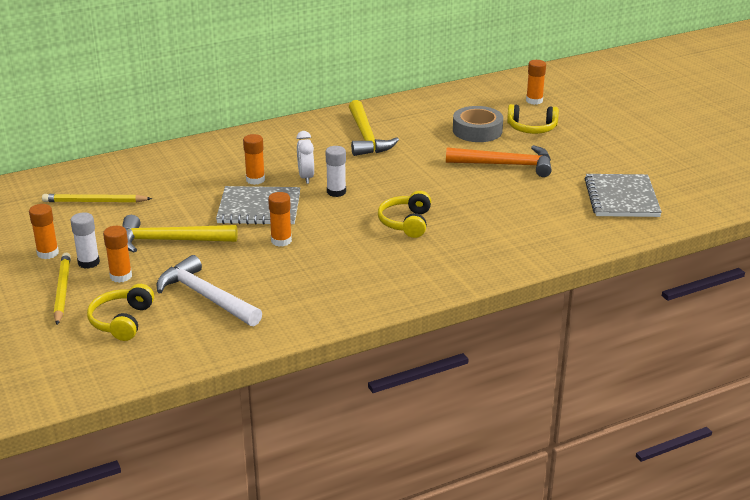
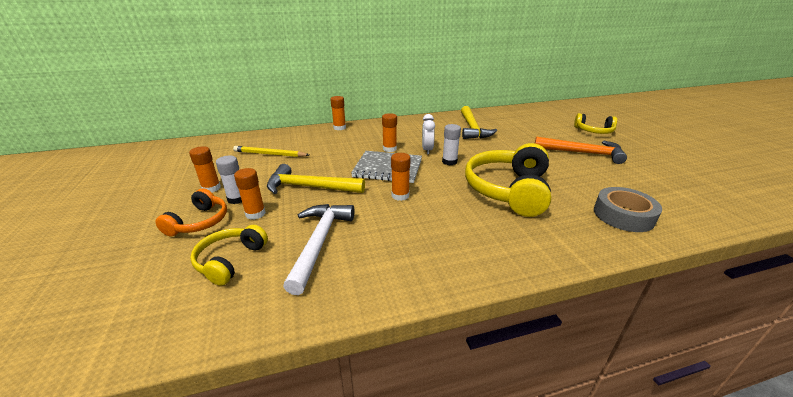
camera: 10 degrees right, 0 degrees up
(62, 290) = (199, 222): yellow pencil -> orange headphones
(206, 297) = (319, 242): white hammer -> white hammer turned 45 degrees clockwise
(406, 223) = (508, 190): yellow headphones -> yellow headphones, size x1.83
(477, 130) = (553, 130): grey tape -> grey tape (623, 215)
(534, 101) = (589, 116): orange glue stick -> orange glue stick (339, 128)
(621, 198) = (698, 186): grey notebook -> none

